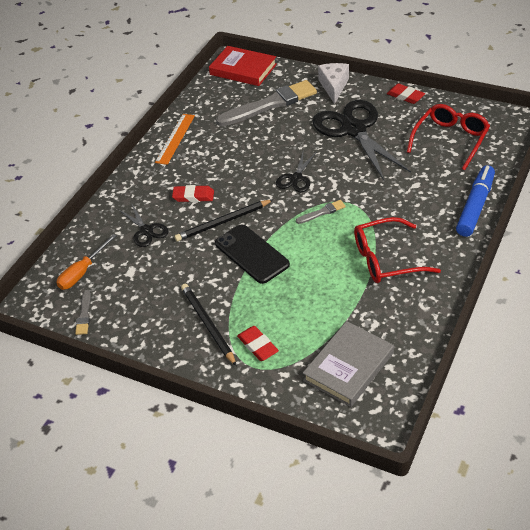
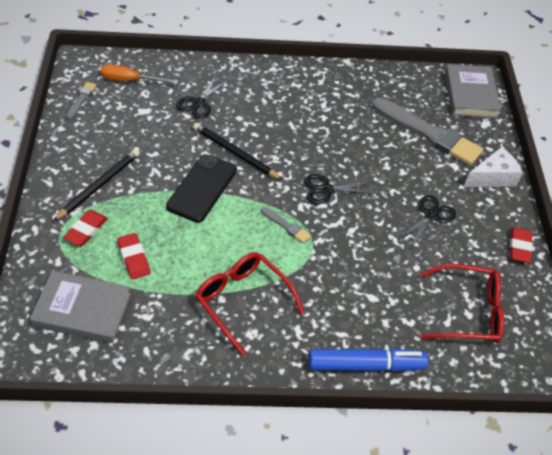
camera: 55 degrees right, 5 degrees up
(84, 315) = (81, 99): grey brush -> grey brush turned 135 degrees clockwise
(175, 138) = (333, 80): orange ruler -> none
(193, 196) = (260, 120): red eraser -> red eraser (133, 258)
(243, 69) = (470, 94): red book -> grey book
(354, 130) = (430, 216): black scissors -> black scissors, size x0.49

